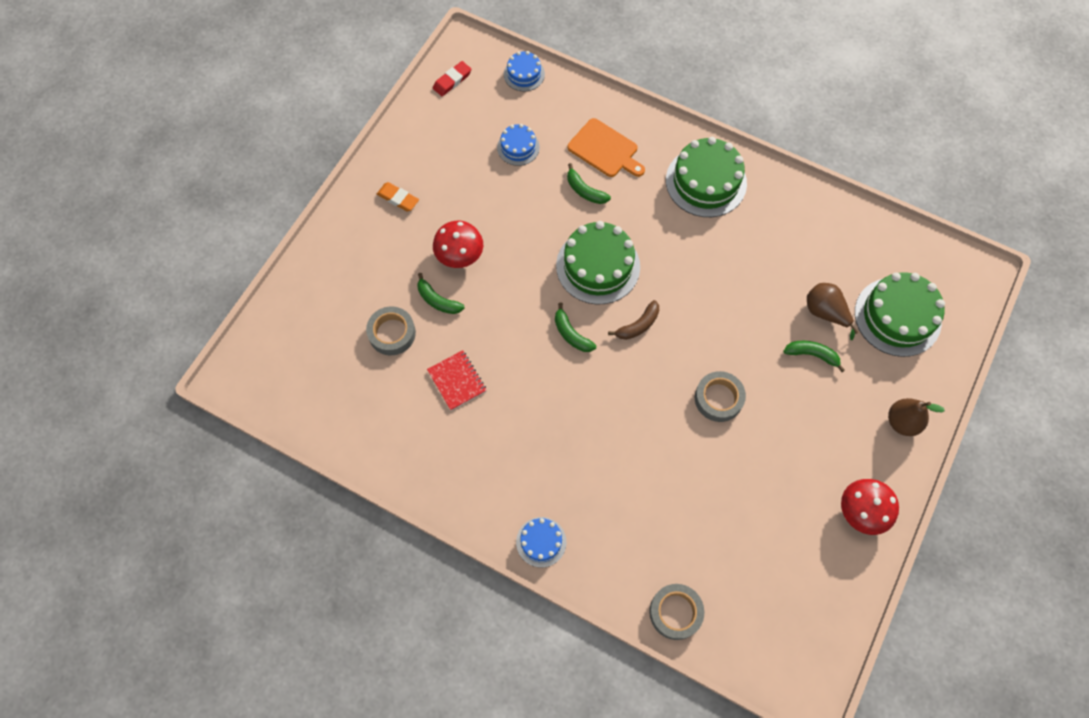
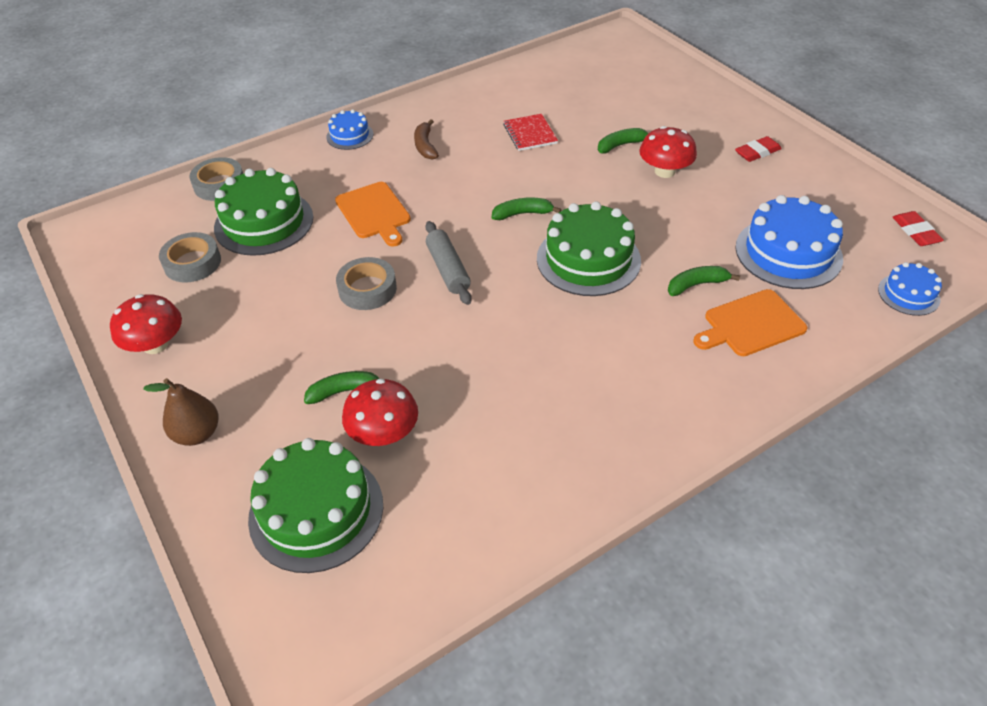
camera: 120 degrees right, 20 degrees down
(392, 333) = (605, 113): grey tape -> grey tape (192, 263)
(398, 198) = (757, 152): orange eraser -> red eraser
(457, 381) = (530, 134): red notebook -> red notebook turned 75 degrees clockwise
(518, 147) = (788, 253): blue cake -> blue cake, size x1.87
(634, 448) = (374, 212): none -> orange cutting board
(638, 325) = (496, 263): brown banana -> brown banana (425, 146)
(664, 354) = (448, 269): none -> grey rolling pin
(706, 182) = (650, 402): green cake -> green cake (264, 222)
(812, 355) = (345, 391): green banana -> green banana turned 150 degrees counterclockwise
(825, 313) = (384, 433): brown pear -> red mushroom

